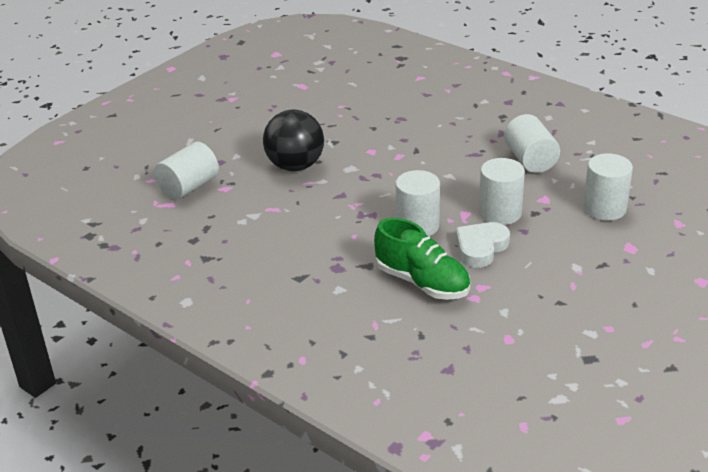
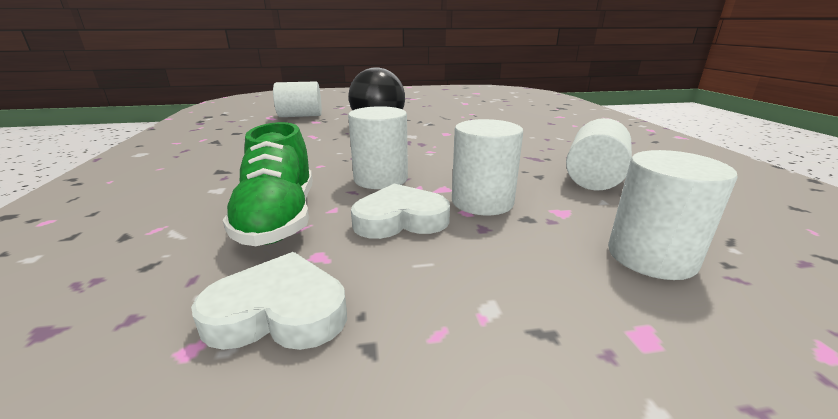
camera: 40 degrees right, 10 degrees down
(513, 313) = (279, 312): none -> white heart

